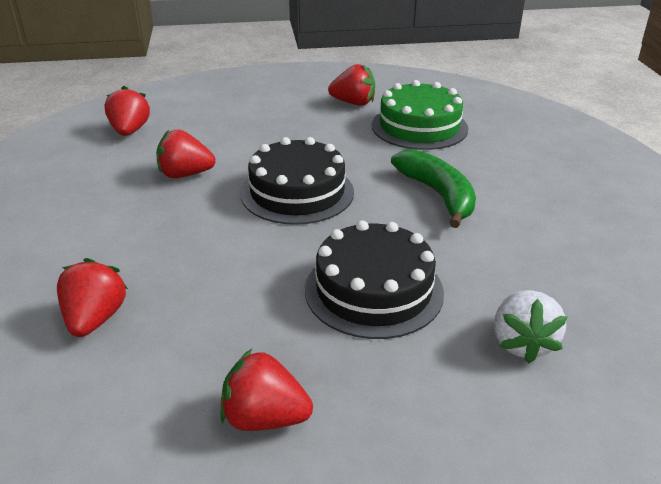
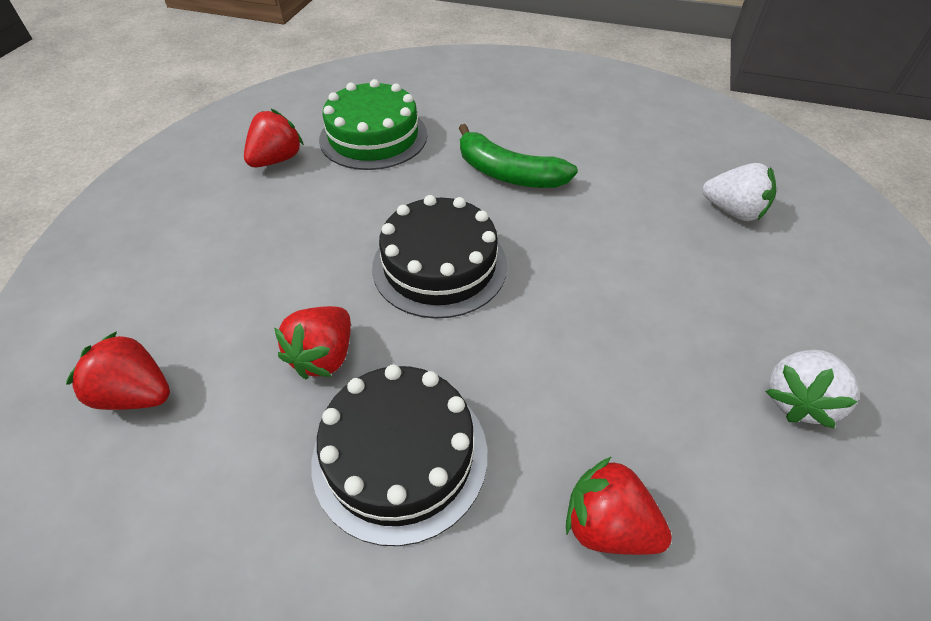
camera: 65 degrees left, 15 degrees up
(264, 418) = (797, 400): red strawberry -> white strawberry
(374, 290) = (639, 267): black cake -> black cake (400, 455)
(438, 195) = (508, 173): green banana -> green banana turned 150 degrees counterclockwise

